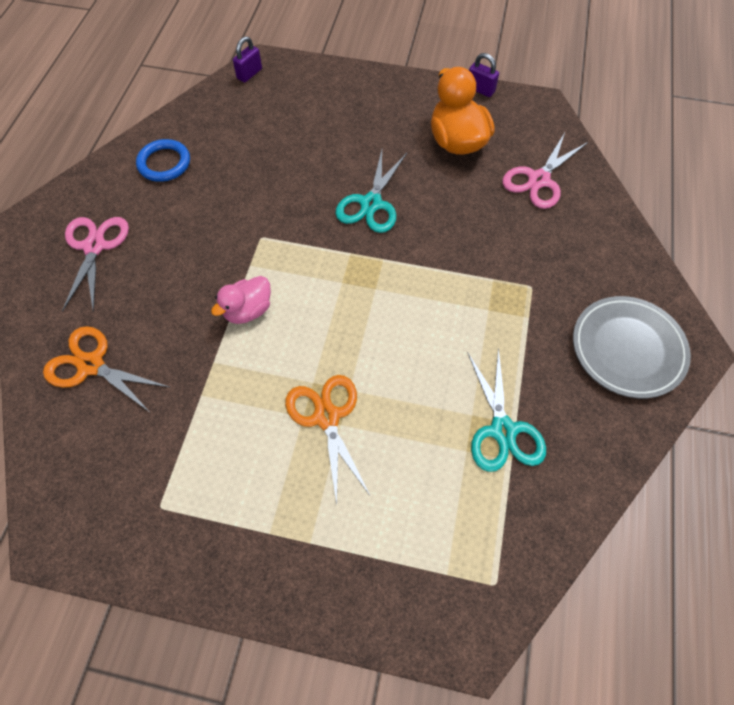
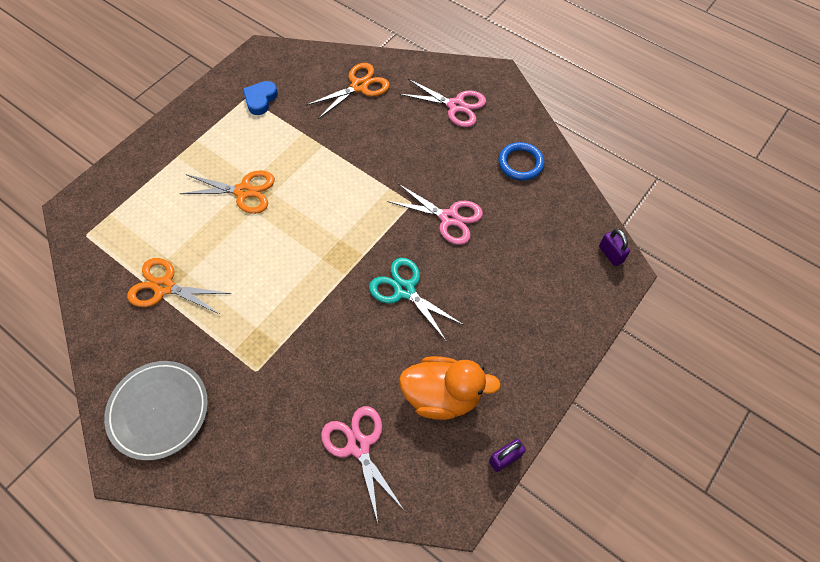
camera: 115 degrees right, 0 degrees up
(158, 484) = (260, 100): none -> blue heart
(248, 310) = (350, 175): pink duck -> none
(265, 198) = (449, 218): none -> pink scissors
(502, 430) = (164, 287): turquoise scissors -> orange scissors

